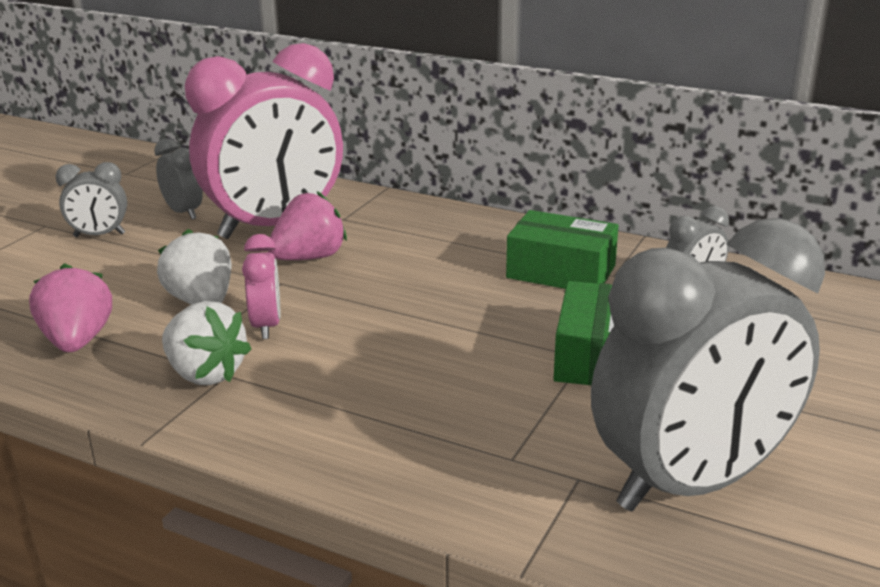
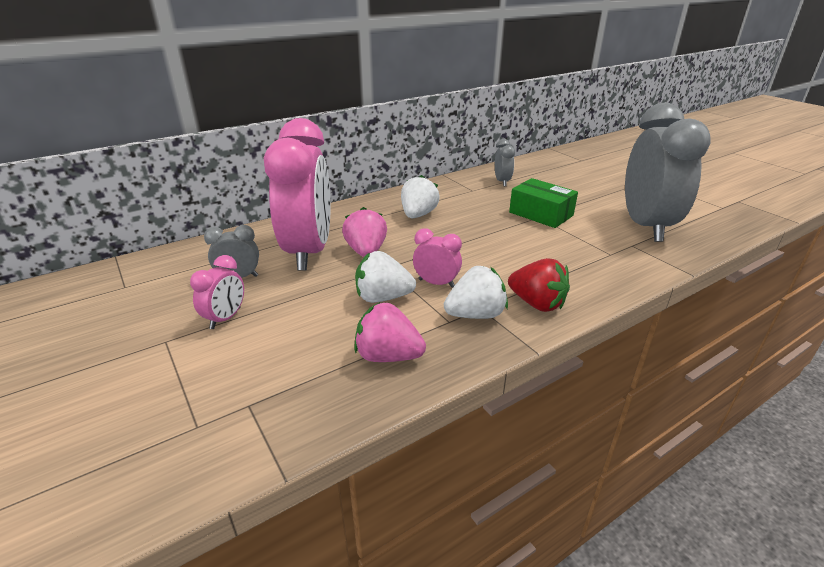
camera: 60 degrees left, 5 degrees up
(99, 235) = (225, 318): grey clock -> pink clock
(271, 415) = (537, 303): none -> red strawberry
(460, 259) = (418, 215): none -> white strawberry
(561, 272) = (458, 198): green box -> none

